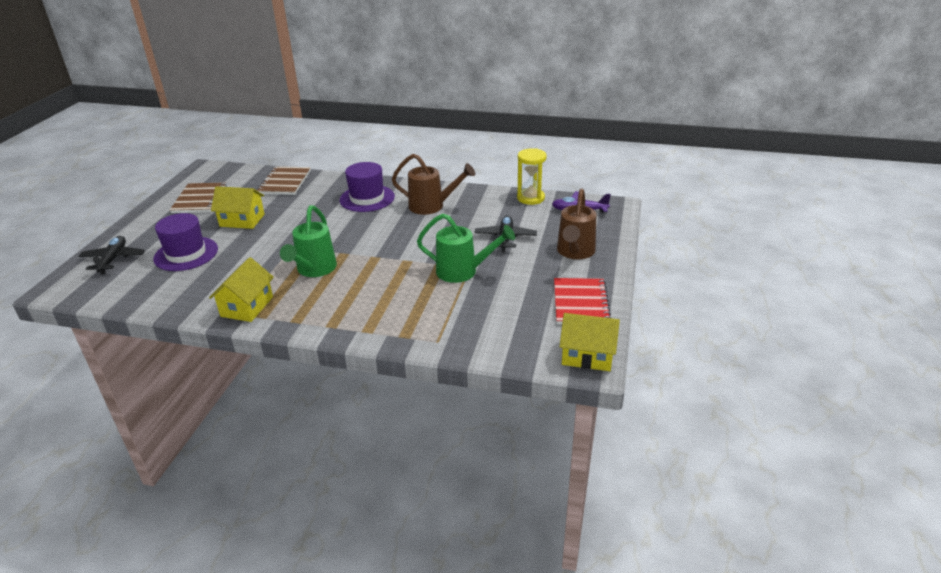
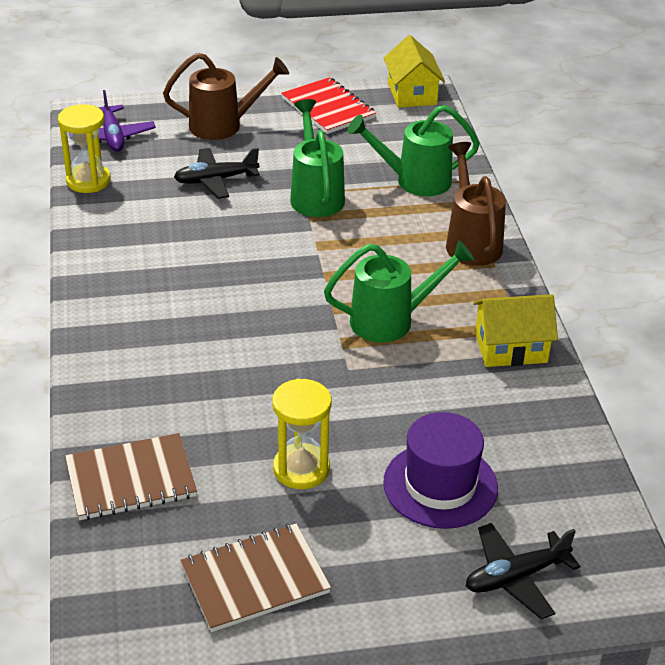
camera: 115 degrees left, 5 degrees up
(242, 220) = (301, 469): yellow house -> yellow hourglass
(367, 198) = (154, 343): purple hat -> none
(431, 206) = (153, 265): brown watering can -> brown watering can (471, 242)
(451, 319) = (415, 181): none -> green watering can
(580, 303) = (328, 108): red notebook -> red notebook turned 75 degrees clockwise

